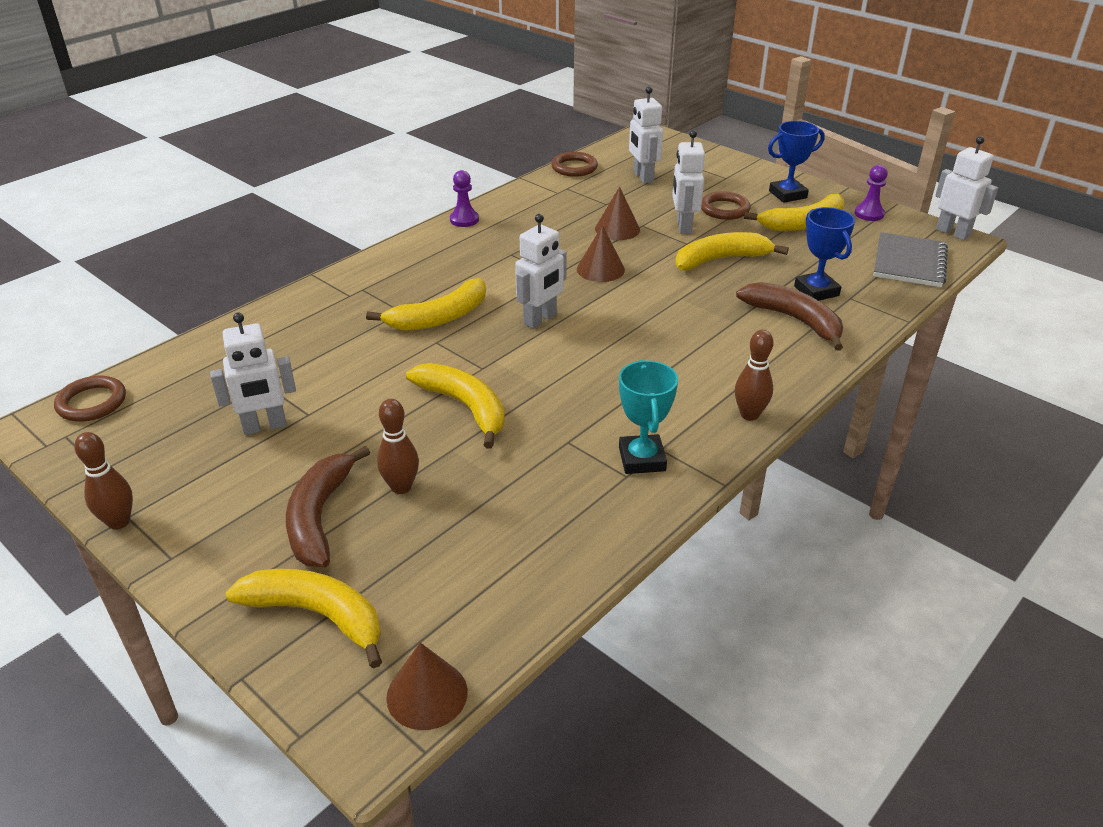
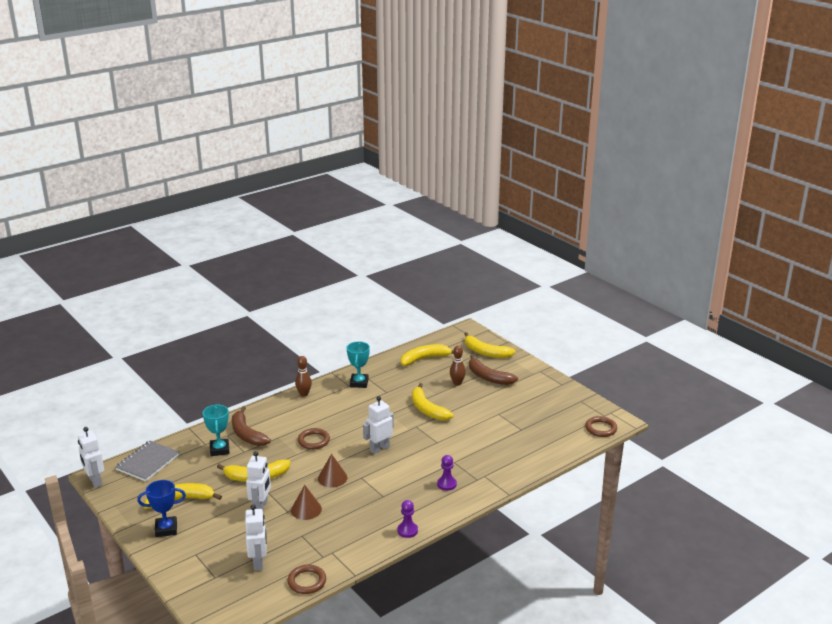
camera: 170 degrees left, 10 degrees down
(119, 522) = (564, 383): brown bowling pin -> none
(265, 426) = (516, 410): white robot -> none
(319, 516) = (488, 377): brown banana -> brown banana turned 120 degrees clockwise
(427, 694) = (451, 334): brown cone -> none
(439, 318) = (434, 455): yellow banana -> yellow banana (424, 359)
(724, 209) = (222, 519): brown ring -> brown ring (313, 441)
(816, 291) = (219, 450): blue trophy -> turquoise trophy
(869, 214) = (129, 503): purple pawn -> purple pawn (446, 484)

